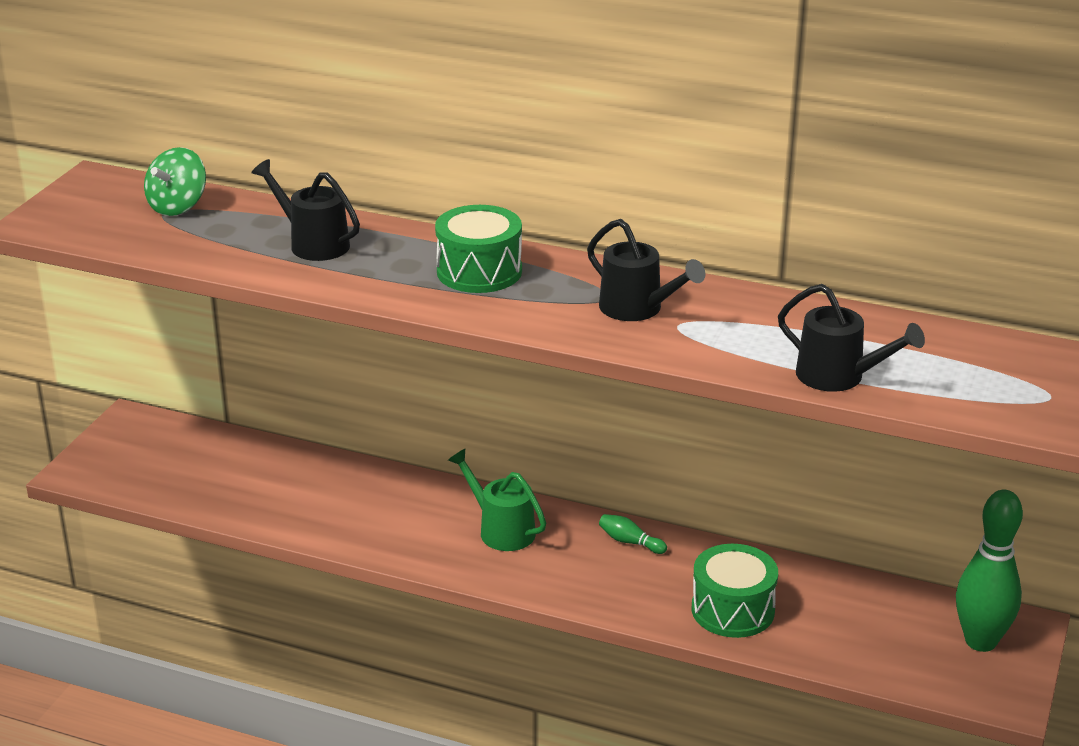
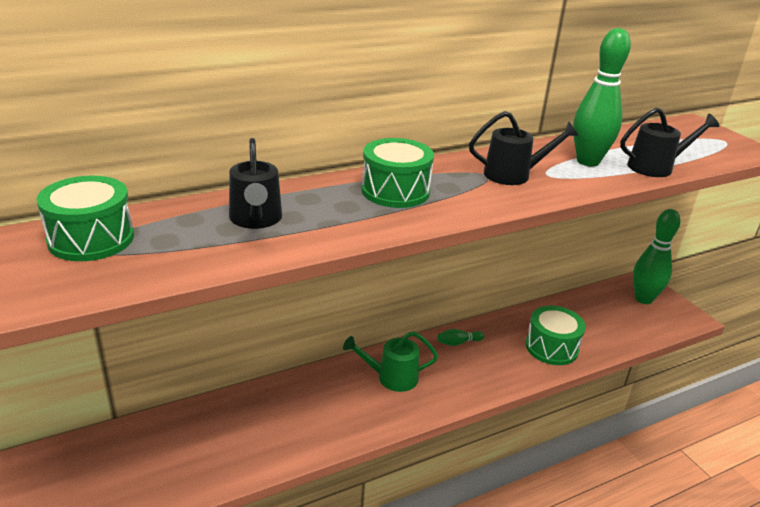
camera: 50 degrees left, 0 degrees up
(178, 206) = (91, 239): green spinning top -> green drum
(313, 243) = (256, 220): black watering can -> black watering can turned 90 degrees counterclockwise
(765, 334) = (588, 161): none -> green bowling pin

